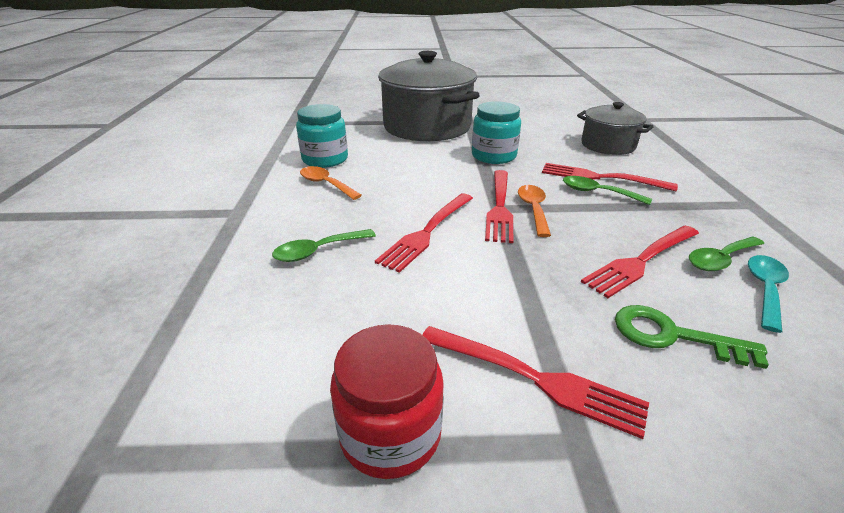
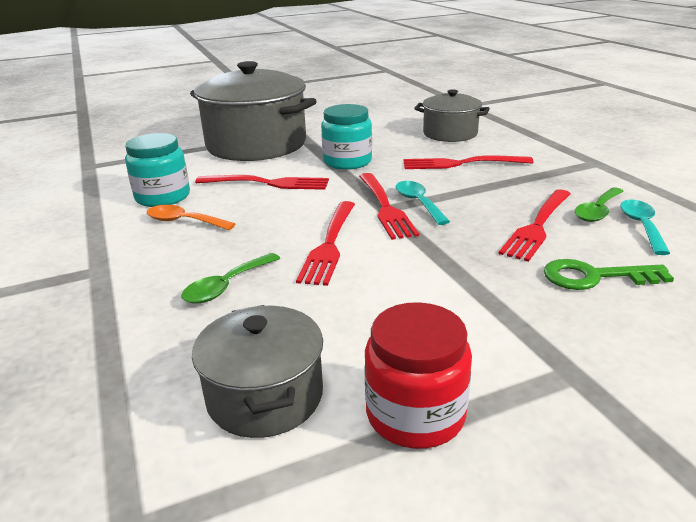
camera: 20 degrees left, 5 degrees down
(277, 366) = (265, 396): none -> grey pot
(533, 209) = (418, 203): orange spoon -> turquoise spoon
(535, 378) = (508, 337): red fork -> red fork (267, 183)
(597, 193) = (467, 177): green spoon -> none

